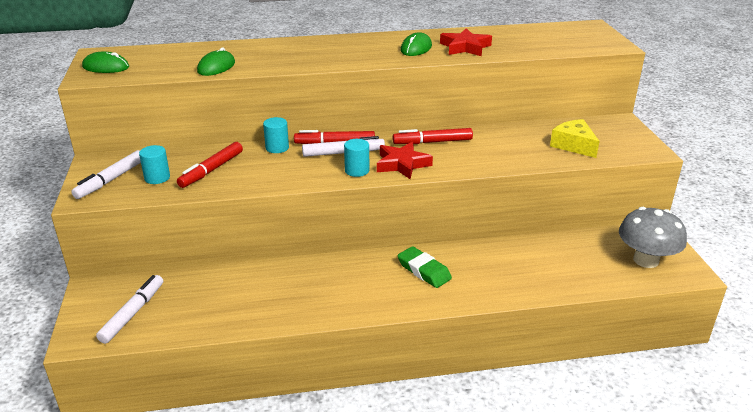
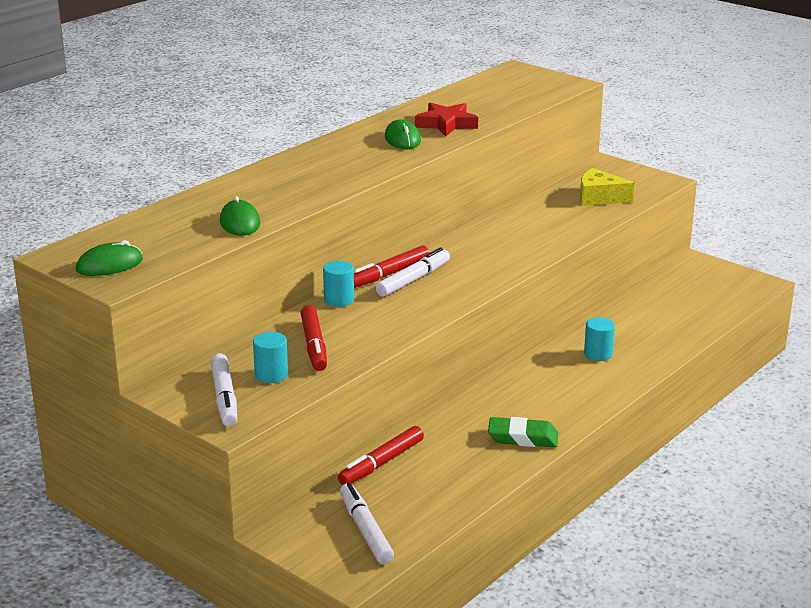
camera: 40 degrees left, 5 degrees down
(357, 170) = (456, 289): turquoise cylinder -> turquoise cylinder (598, 354)
(402, 164) = (486, 268): red star -> none
(424, 271) = (566, 372): green eraser -> green eraser (523, 437)
(432, 142) = (477, 239): red marker -> red marker (381, 463)
(646, 260) = (718, 287): grey mushroom -> none

